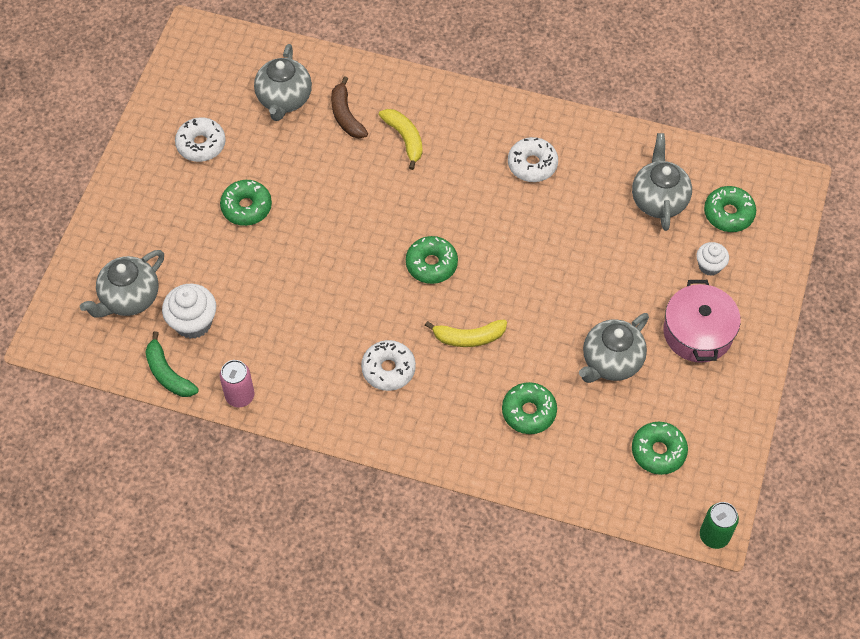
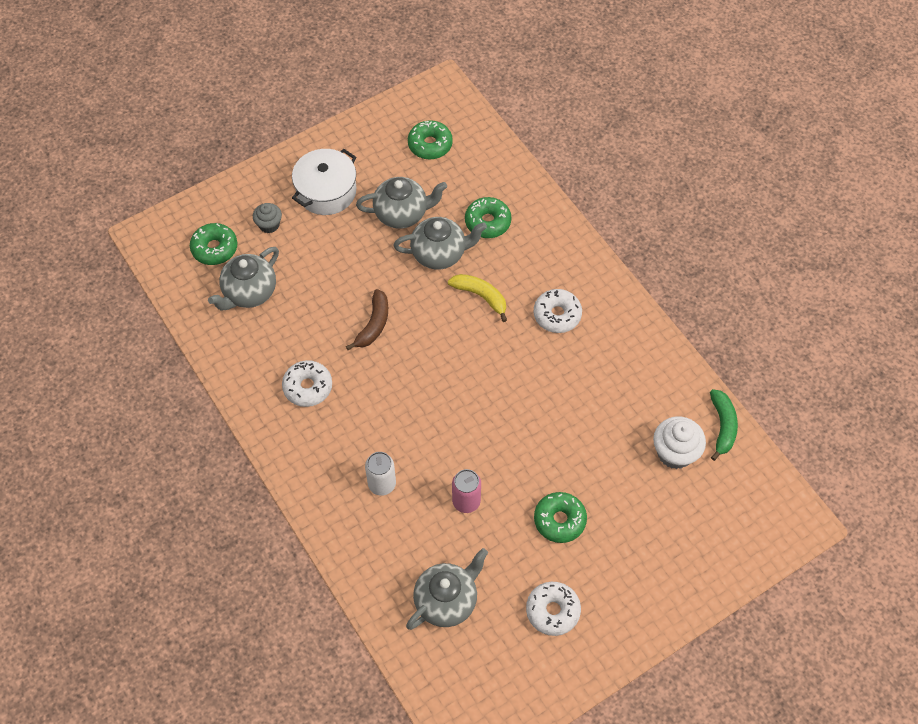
camera: 140 degrees left, 0 degrees up
(129, 298) = (712, 510): grey teapot -> grey teapot (440, 254)
(240, 396) = (680, 372): pink can -> pink can (466, 501)
(346, 115) = (409, 543): brown banana -> brown banana (373, 324)
(405, 139) = (382, 484): yellow banana -> white can
(431, 264) = (457, 366): green donut -> none
(698, 332) = (326, 191): pink pot -> white pot
(709, 266) = (269, 225): white cupcake -> grey cupcake
(714, 535) = (446, 82): green can -> none

